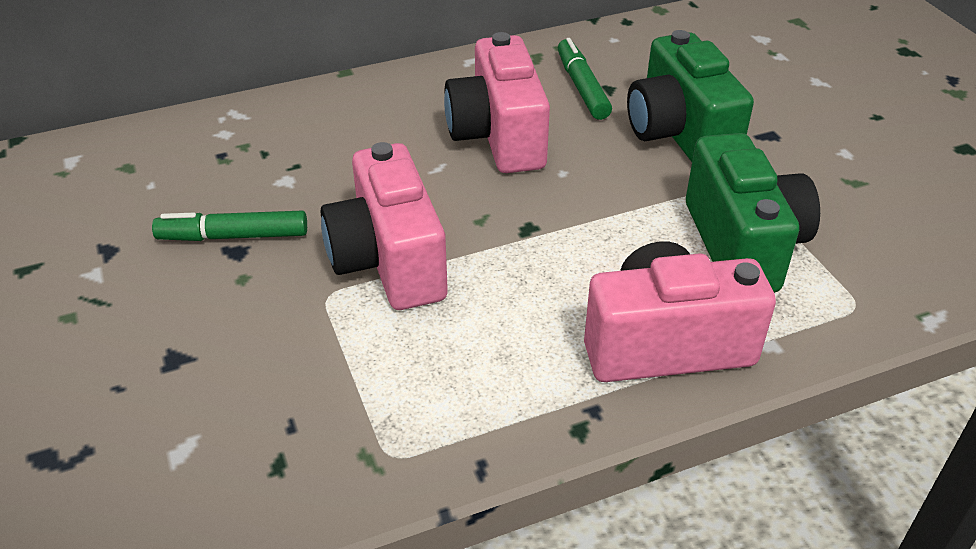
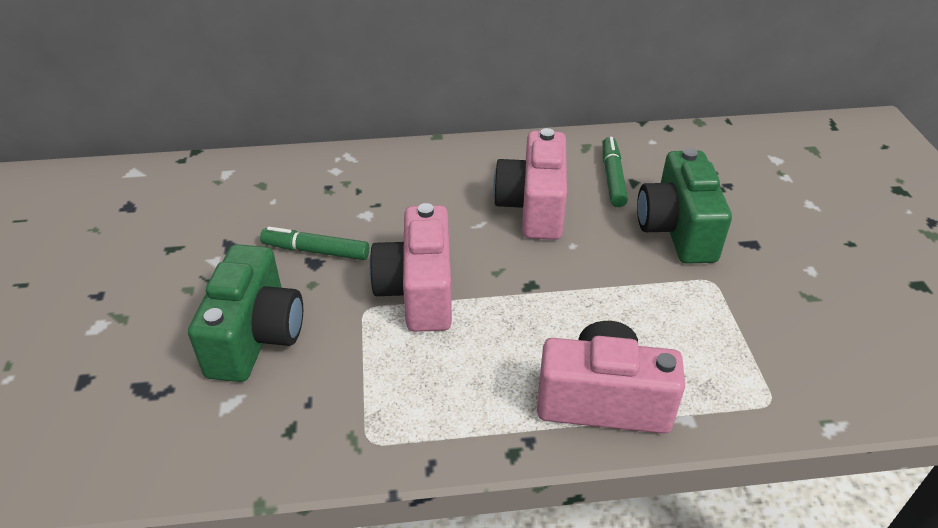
camera: 15 degrees right, 0 degrees up
(742, 245) = (694, 332): green camera -> green camera (256, 336)

